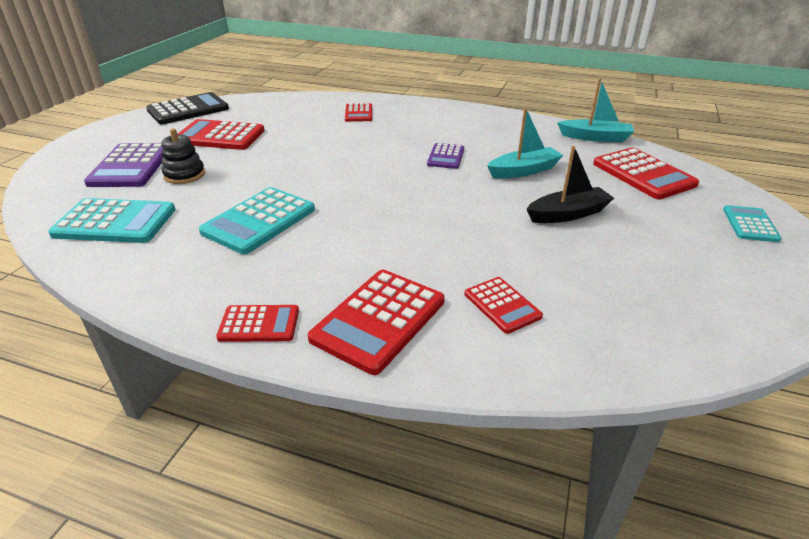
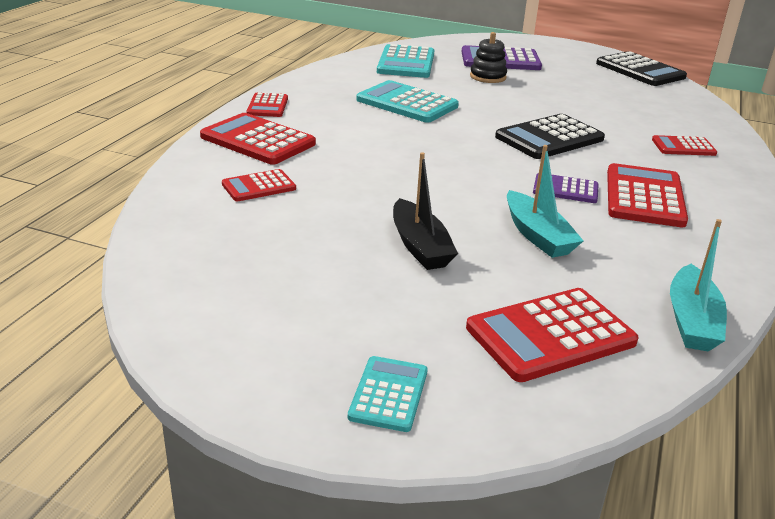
camera: 90 degrees right, 5 degrees down
(220, 136) = (577, 85): red calculator -> red calculator (644, 197)
(348, 156) = (549, 138): none -> black calculator
(750, 224) = (389, 394): turquoise calculator -> turquoise calculator turned 90 degrees counterclockwise

